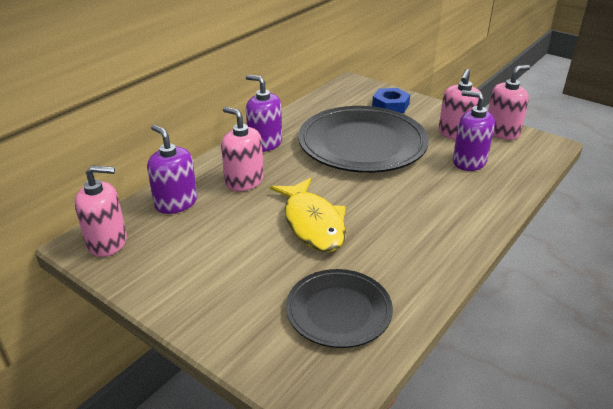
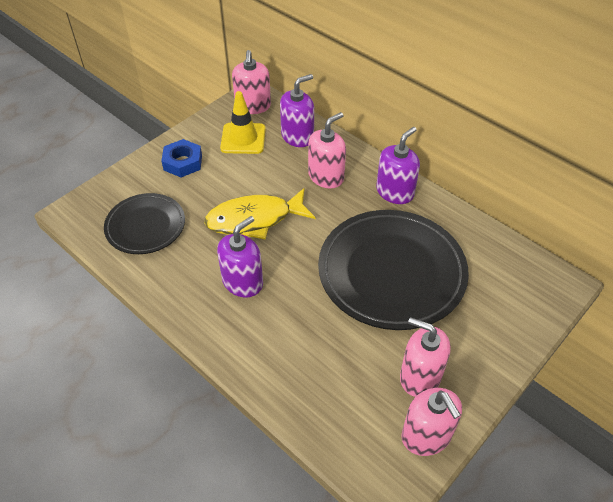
camera: 95 degrees right, 15 degrees up
(174, 244) = (243, 138): none -> yellow traffic cone
(390, 105) = (495, 316): blue nut -> blue nut (183, 162)
(469, 161) = (350, 372): purple soap dispenser -> purple soap dispenser (242, 282)

